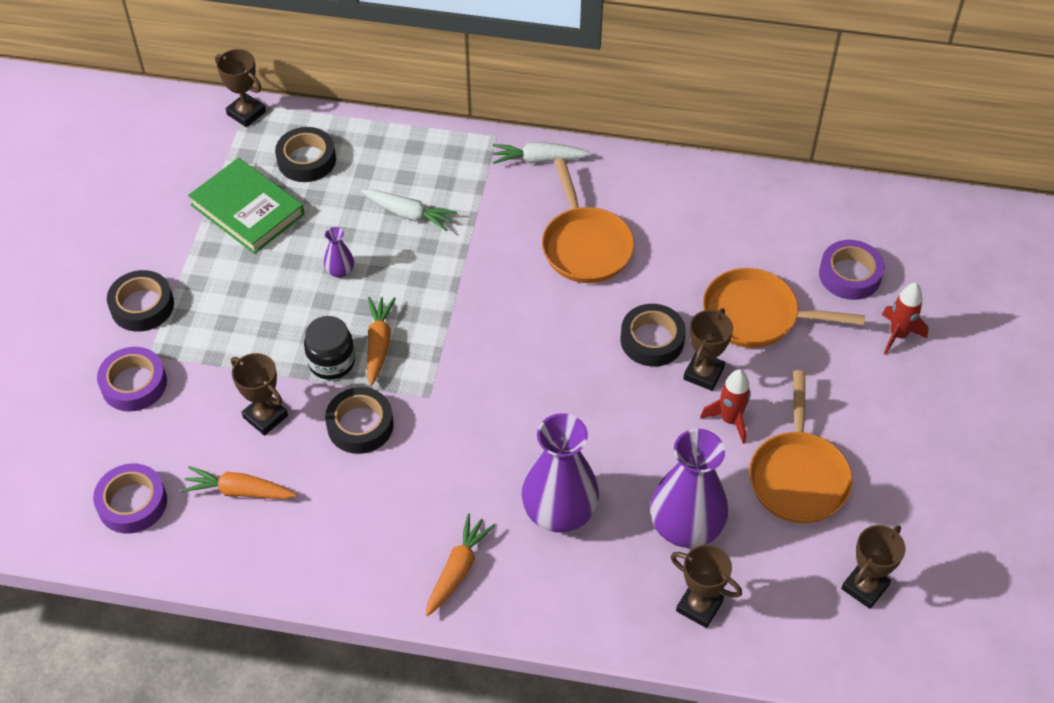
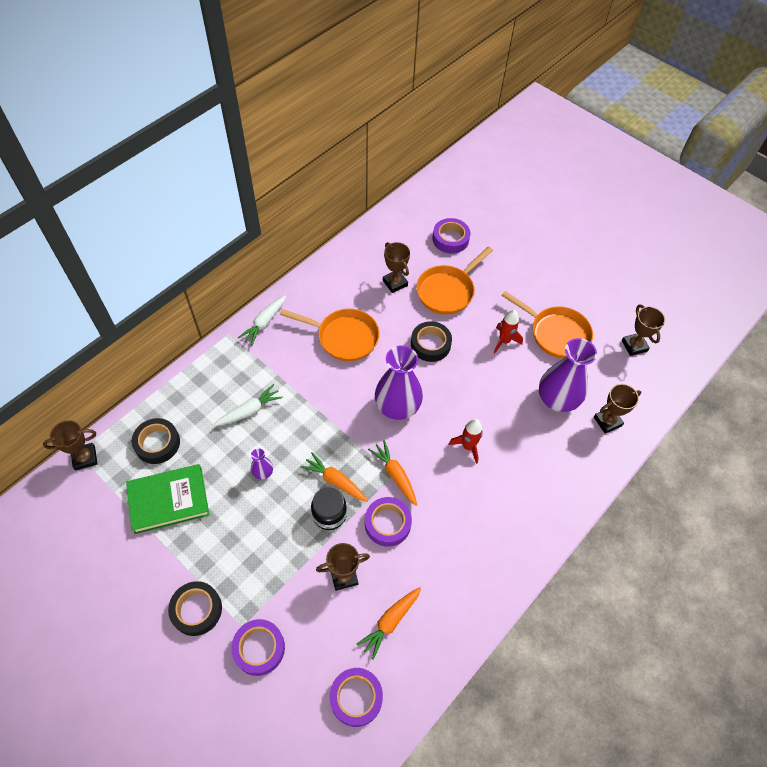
camera: 60 degrees left, 5 degrees up
(360, 425) = (387, 523): black tape -> purple tape
(458, 569) = (520, 525): orange carrot -> orange carrot (395, 474)
(559, 512) = (513, 452): purple vase -> purple vase (397, 407)
(703, 373) = (468, 335): brown trophy -> brown trophy (395, 283)
(898, 335) = (500, 243): red rocket -> red rocket (468, 446)

